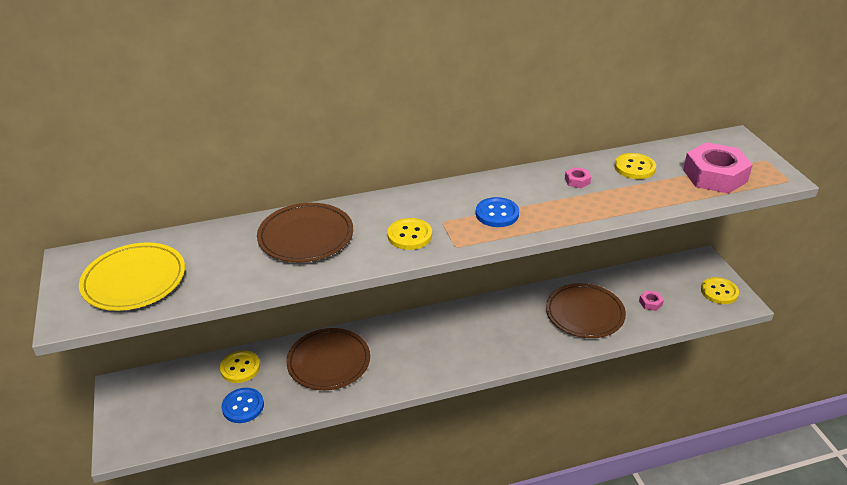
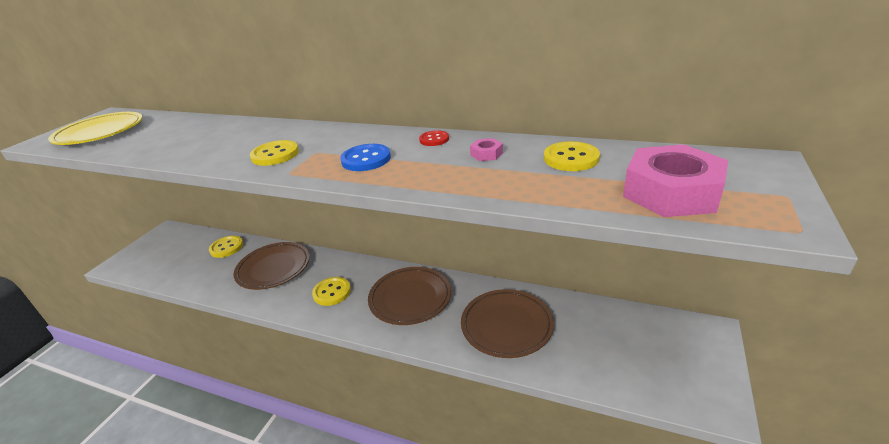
camera: 40 degrees right, 5 degrees down
(243, 406) = (193, 273): blue button -> none
(306, 236) = (218, 135): brown plate -> brown plate (410, 298)
(520, 179) = (434, 139): none -> red button
(650, 303) = (591, 348): pink nut -> none
(719, 292) = (697, 377): yellow button -> yellow button (332, 292)

